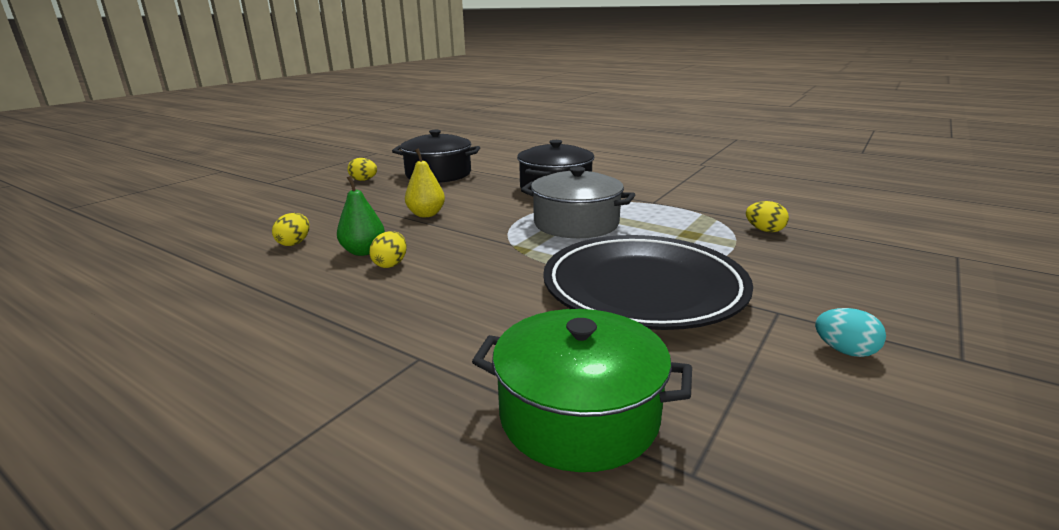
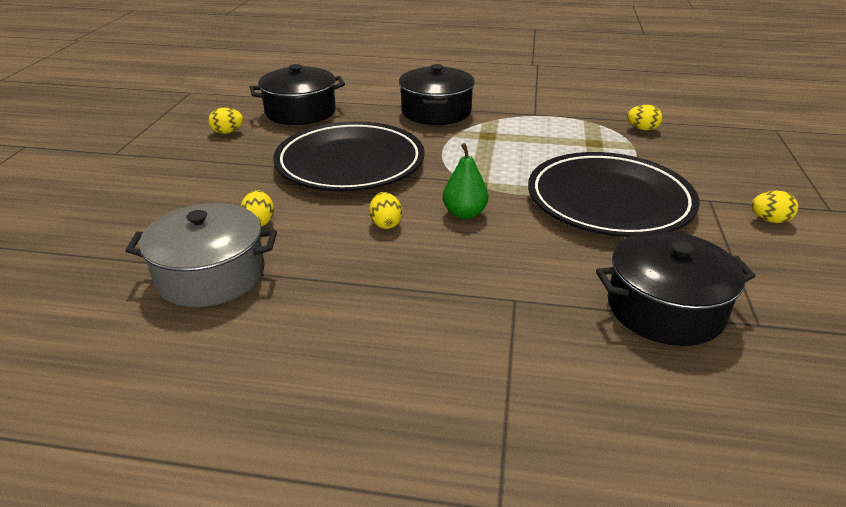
camera: 25 degrees left, 10 degrees up
(363, 251) = (343, 216): green pear -> green pear (464, 213)
(426, 214) = (350, 163): yellow pear -> black plate
(576, 223) = (496, 149): grey pot -> grey pot (210, 275)
(578, 415) = (665, 309): green pot -> black pot
(845, 351) = (769, 220): turquoise egg -> yellow egg

